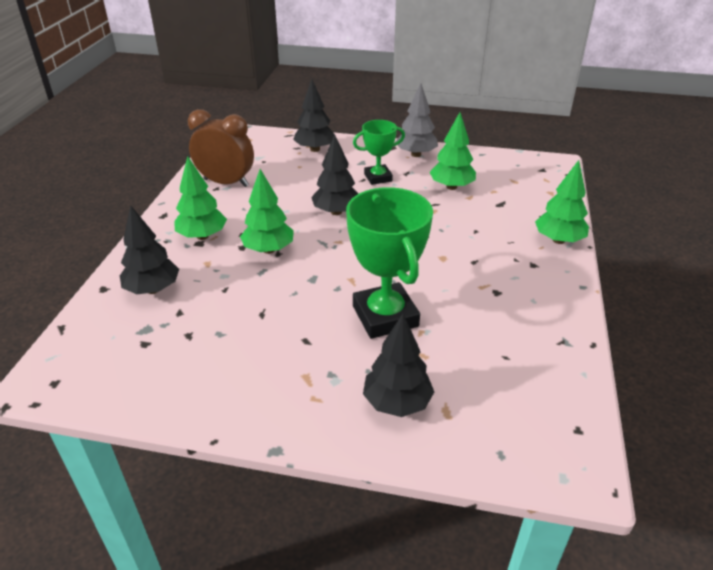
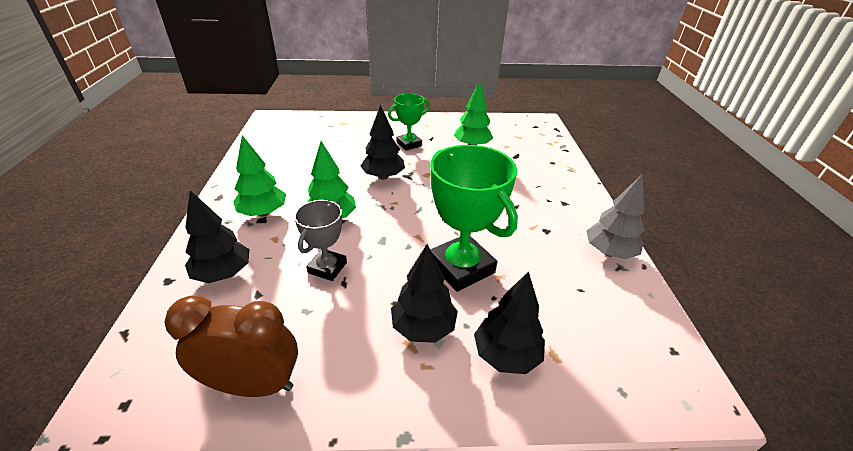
camera: 15 degrees left, 0 degrees up
(226, 183) = (274, 161): brown clock -> brown clock (253, 385)
(250, 297) = (327, 268): none -> grey trophy
(315, 149) = (347, 125): black tree -> black tree (423, 327)
(416, 154) = (433, 123): grey tree -> grey tree (609, 252)
(558, 240) = (573, 180): green tree -> none

